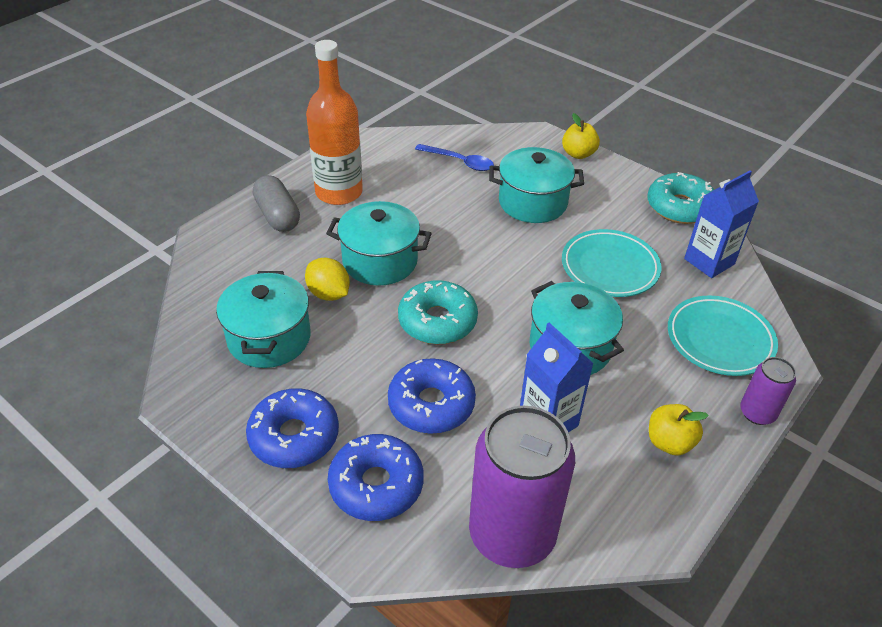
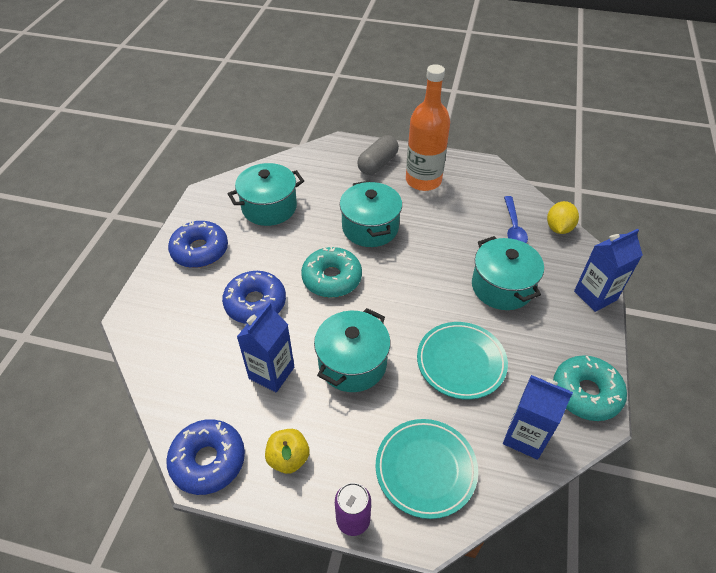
camera: 65 degrees right, 5 degrees up
(329, 294) = (323, 216): yellow lemon -> yellow lemon (558, 228)
(376, 485) = (180, 301): blue donut -> blue donut (208, 461)
(512, 534) = (168, 383): purple can -> none
(578, 154) = (595, 295): yellow apple -> blue carton

